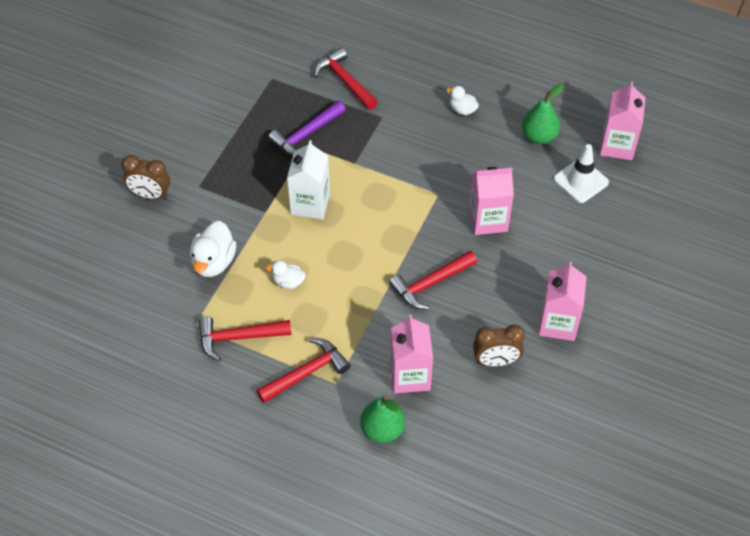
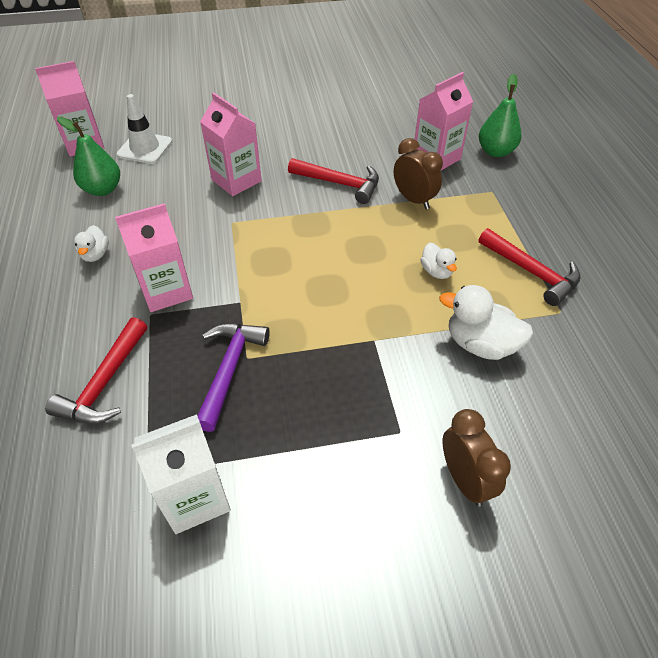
camera: 125 degrees left, 5 degrees down
(214, 262) = (480, 344): white duck -> white duck turned 135 degrees counterclockwise
(306, 135) = (229, 369): purple hammer -> purple hammer turned 90 degrees counterclockwise
(307, 372) = (505, 211): red hammer -> none
(310, 204) = (328, 308): white carton -> white carton (195, 497)
(496, 361) = (373, 125): brown clock -> brown clock (413, 200)
(558, 323) = (308, 111): pink carton -> pink carton (166, 291)

